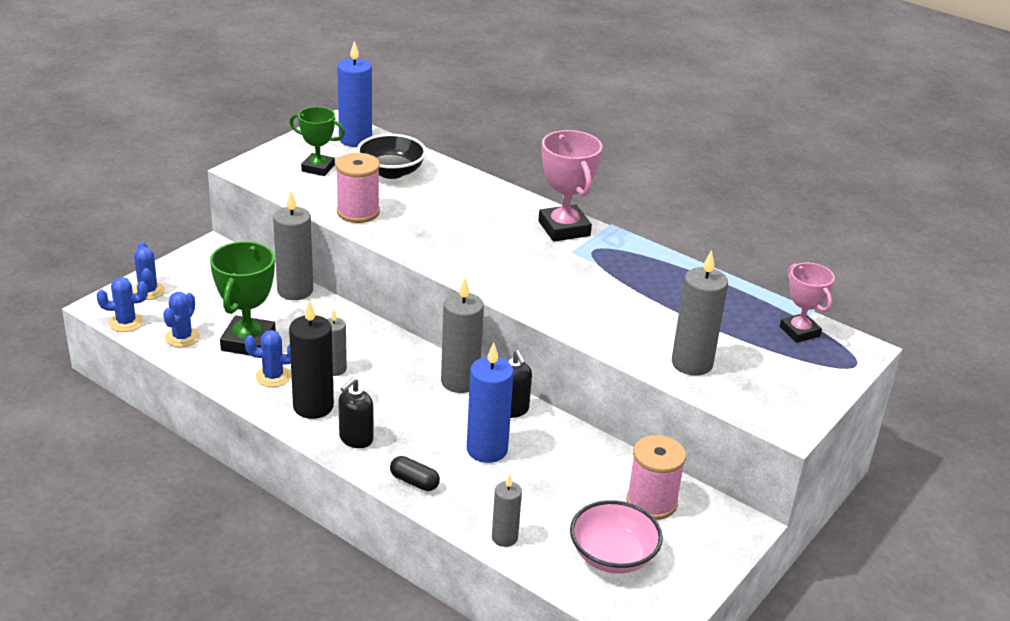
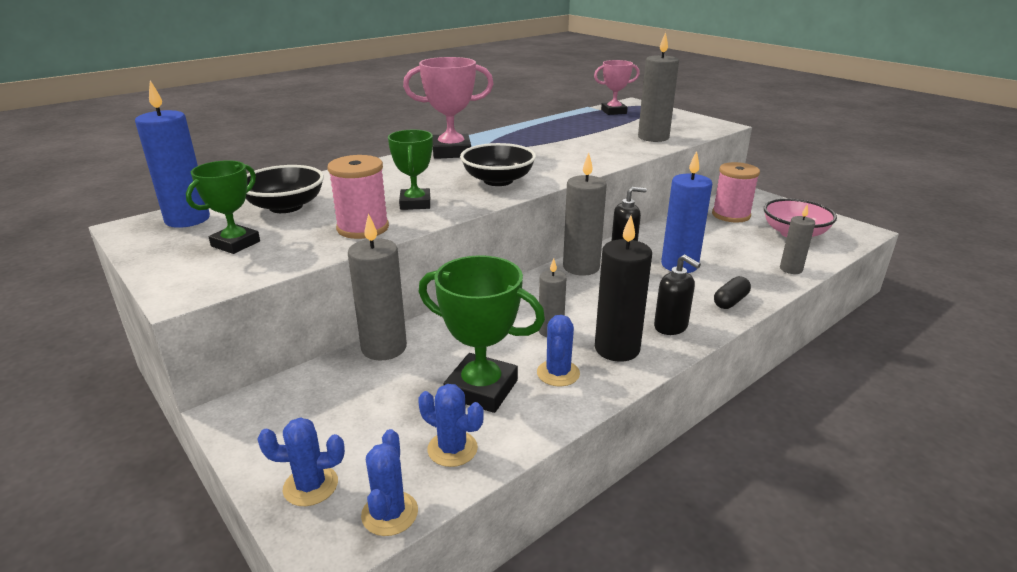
camera: 75 degrees left, 5 degrees down
(416, 228) = (415, 203): none -> green trophy
(489, 264) = (498, 180): none -> black bowl

